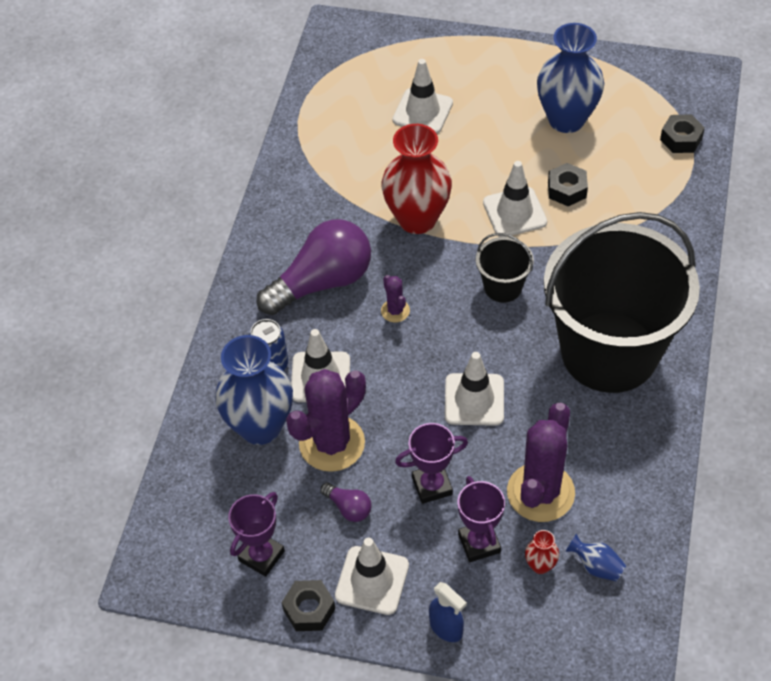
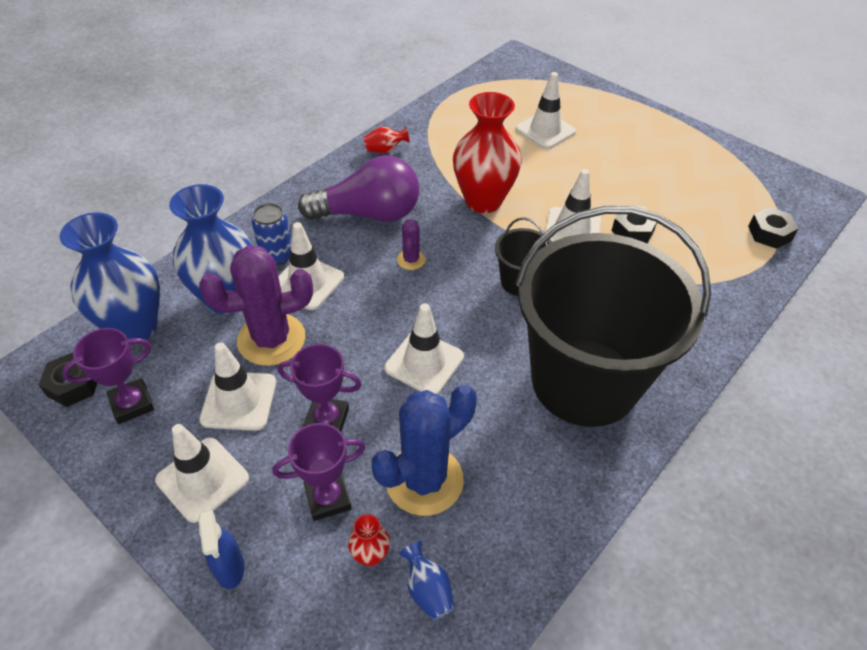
camera: 25 degrees right, 5 degrees down
(284, 204) = (385, 150): none -> red vase
(309, 609) = (126, 475): black nut -> black nut (73, 385)
(348, 507) = (239, 401): purple light bulb -> white traffic cone
(479, 543) = (328, 498): purple trophy -> purple trophy turned 60 degrees clockwise
(540, 492) = (424, 480): purple cactus -> blue cactus
(566, 119) = (667, 180): blue vase -> blue vase (135, 327)

